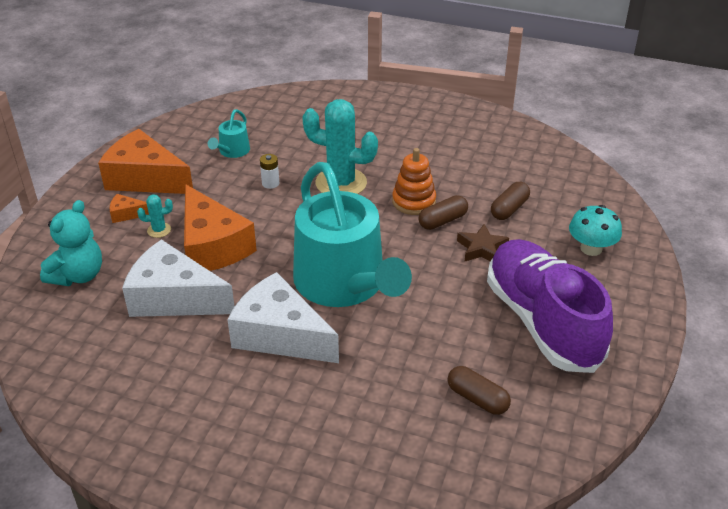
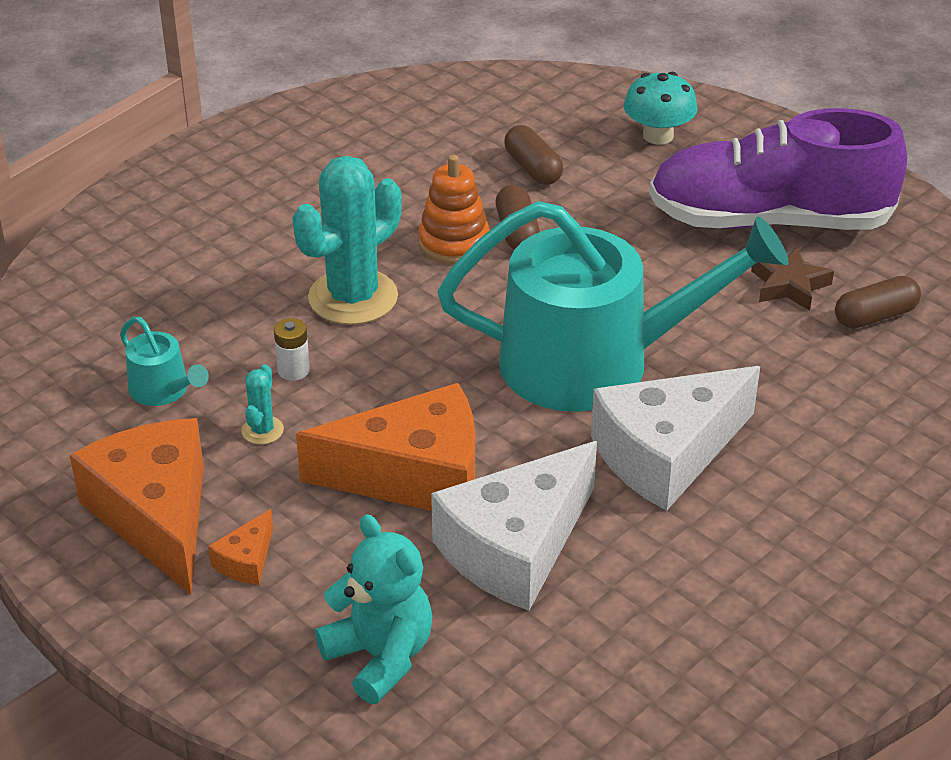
camera: 65 degrees left, 0 degrees up
(145, 179) = (156, 516): orange cheese -> orange cheese turned 105 degrees clockwise
(159, 230) = (324, 529): turquoise cactus -> turquoise cactus (262, 430)
(481, 248) = (600, 219): brown star -> brown star (789, 285)

